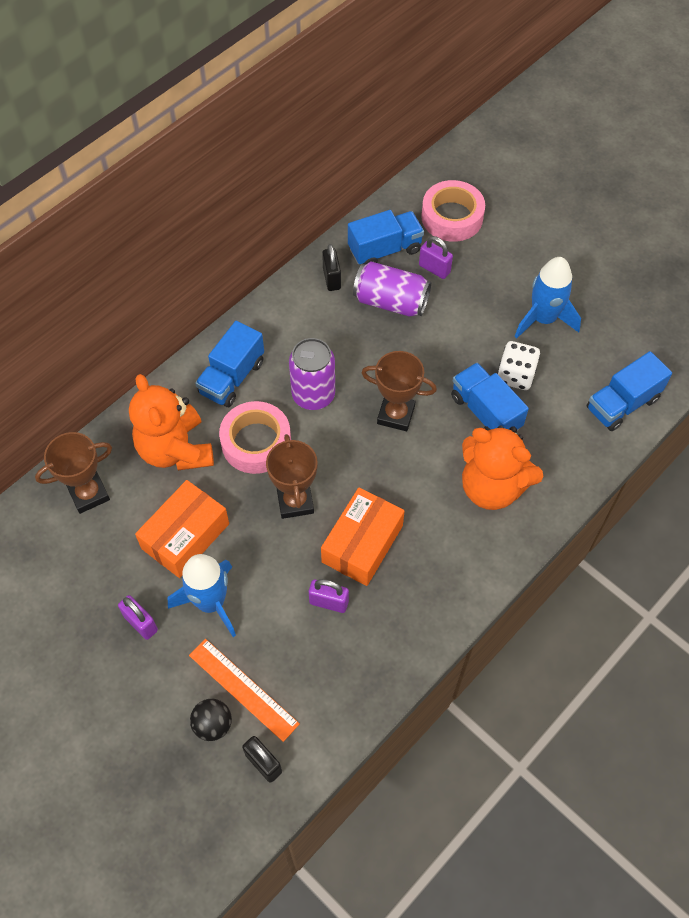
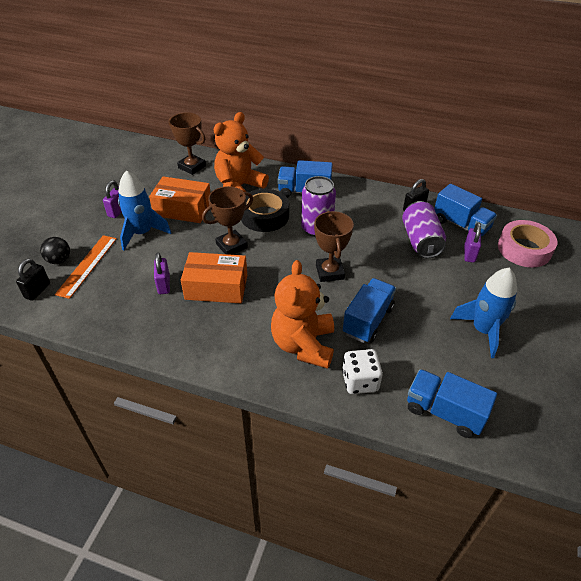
camera: 65 degrees right, 15 degrees down
(256, 442) = (264, 216): pink tape -> black tape
(515, 375) = (415, 329): white dice -> white dice (360, 381)

